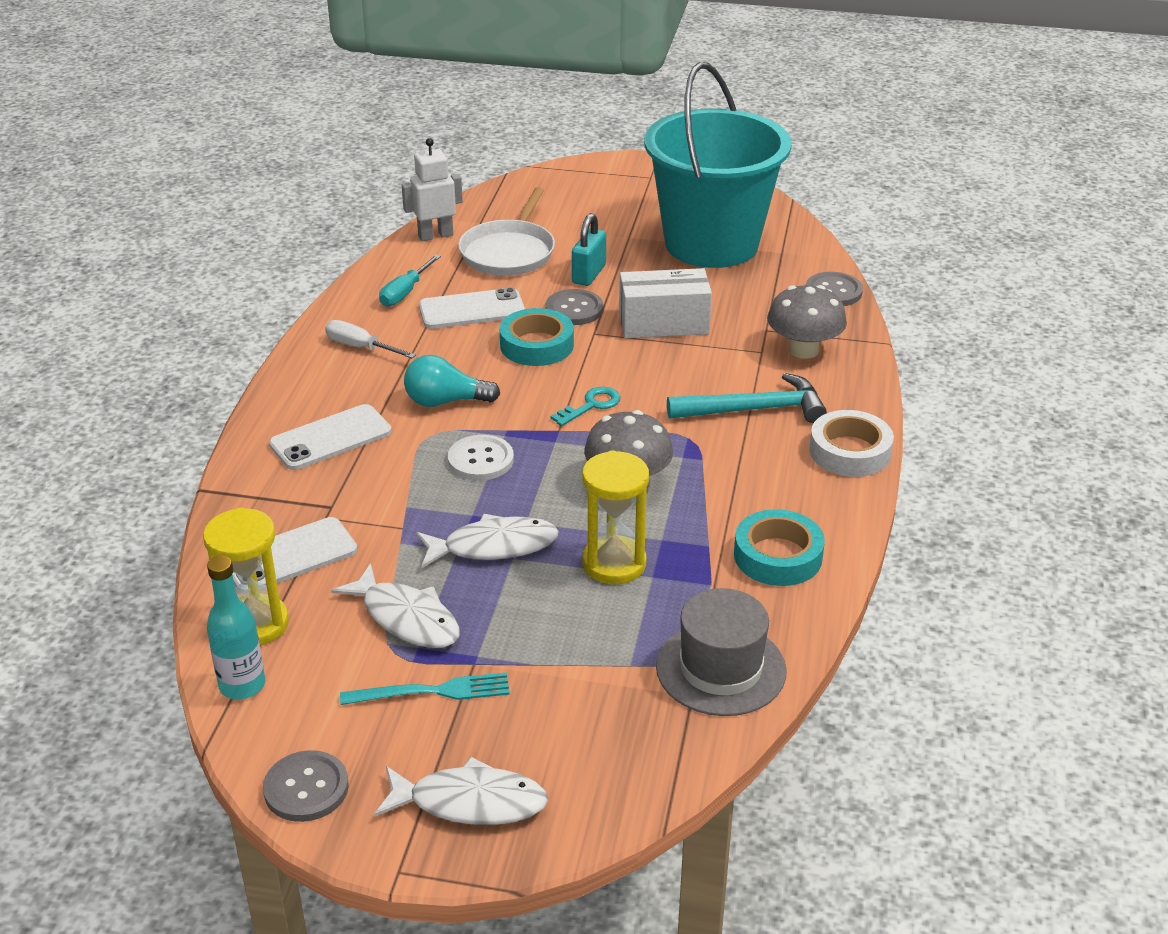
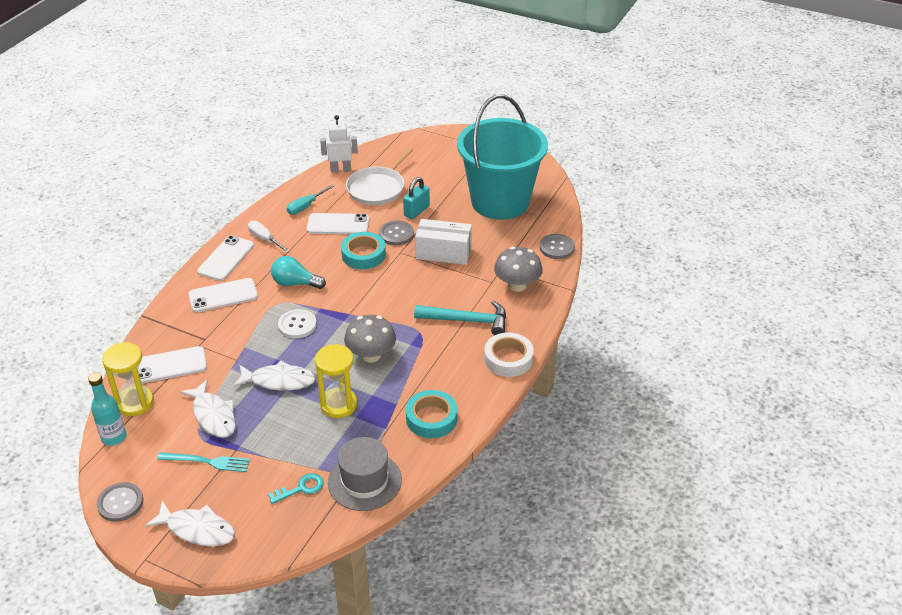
camera: 15 degrees right, 5 degrees up
(308, 384) = (226, 258): none -> white phone
(591, 405) = (375, 301): turquoise key -> turquoise key (301, 488)

